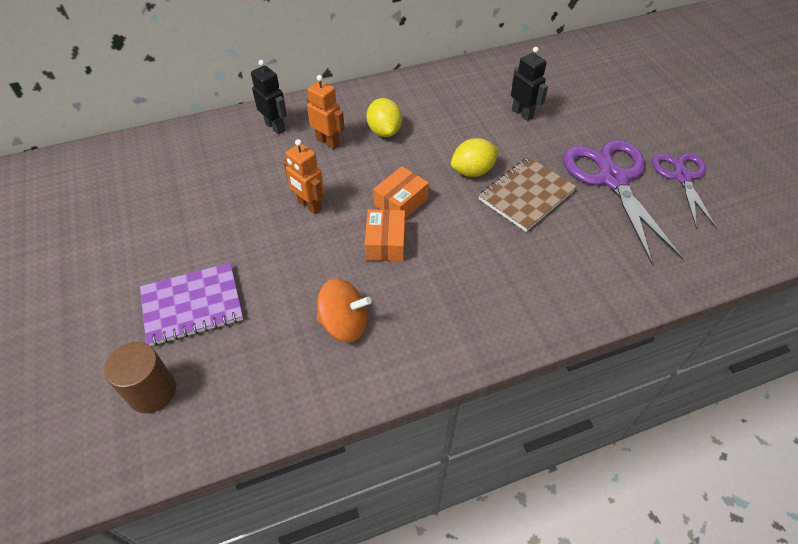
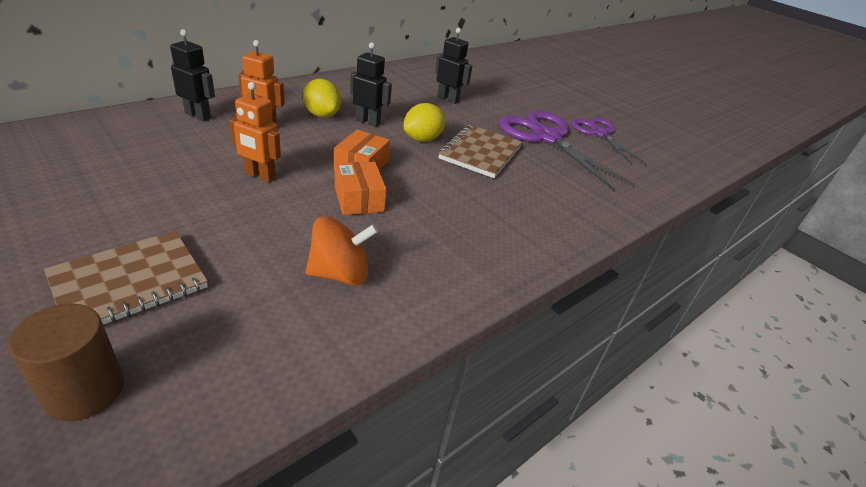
camera: 25 degrees left, 15 degrees down
(192, 305) = (129, 282): purple notebook -> brown notebook
(426, 143) = (368, 122): none -> black robot

